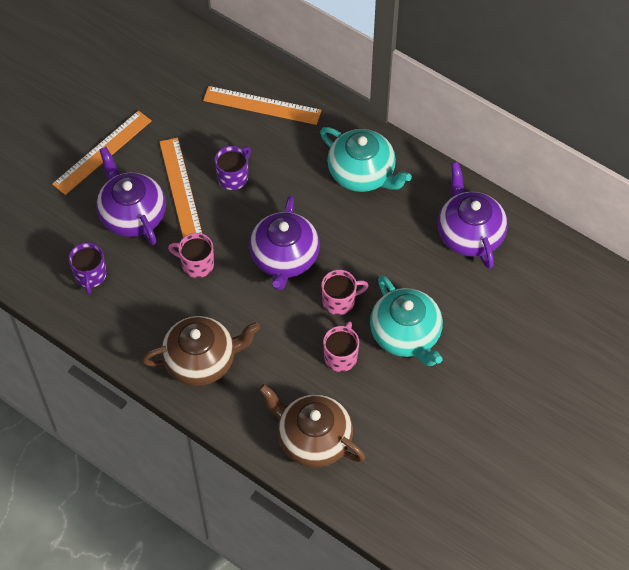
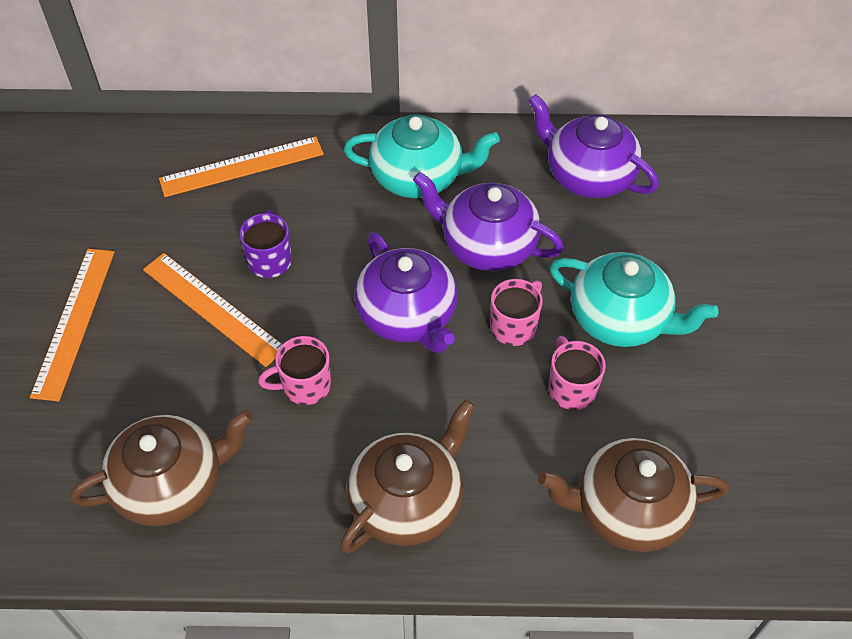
camera: 35 degrees left, 5 degrees down
(90, 276) = (171, 484): purple mug -> brown teapot
(132, 214) = (172, 374): purple teapot -> purple teapot (487, 245)

